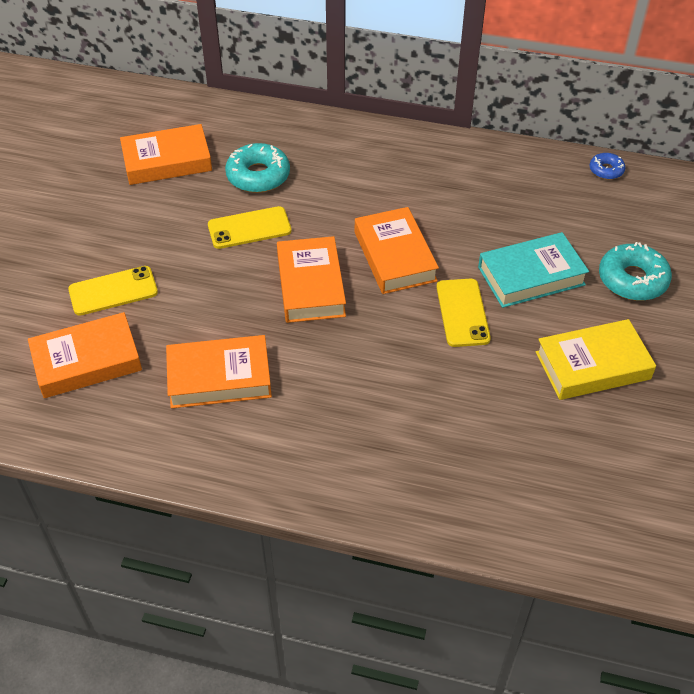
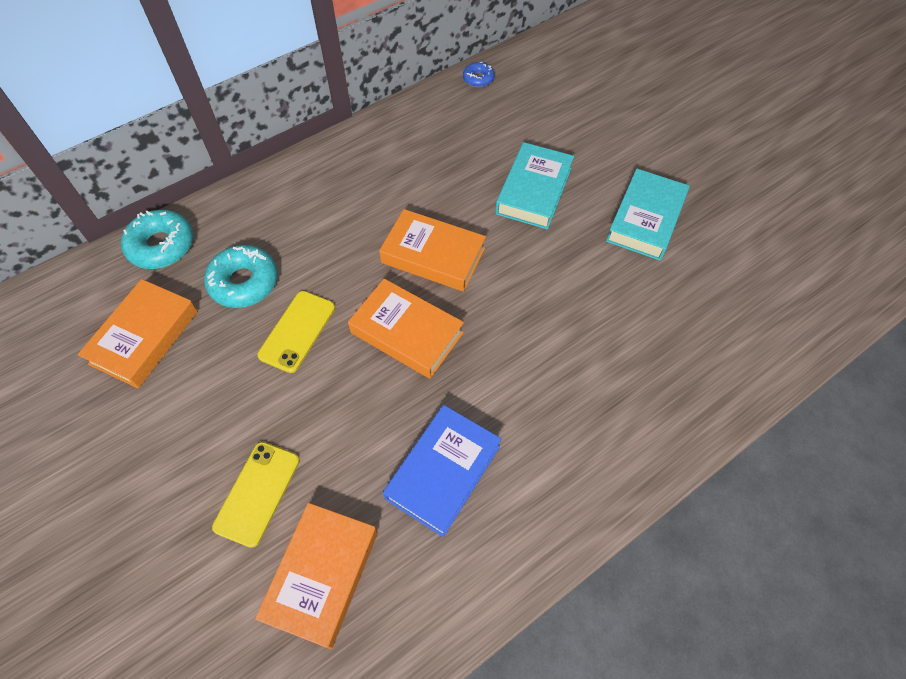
camera: 50 degrees left, 10 degrees up
(219, 377) = (443, 472): orange book -> blue book
(462, 313) = (530, 256): yellow phone -> none
(592, 365) = (645, 219): yellow book -> turquoise book
(632, 280) = (590, 142): turquoise donut -> turquoise donut (161, 246)

